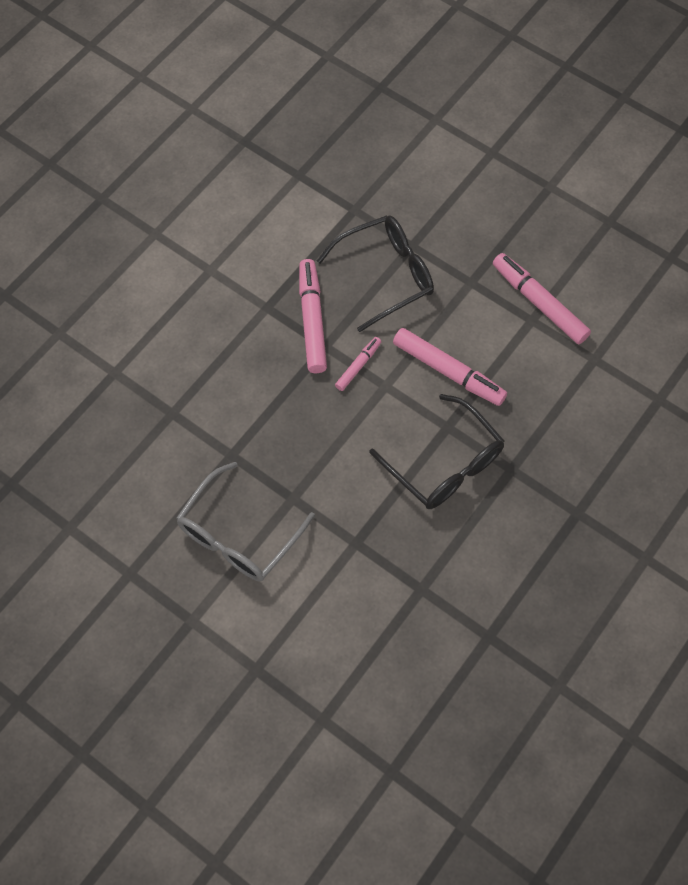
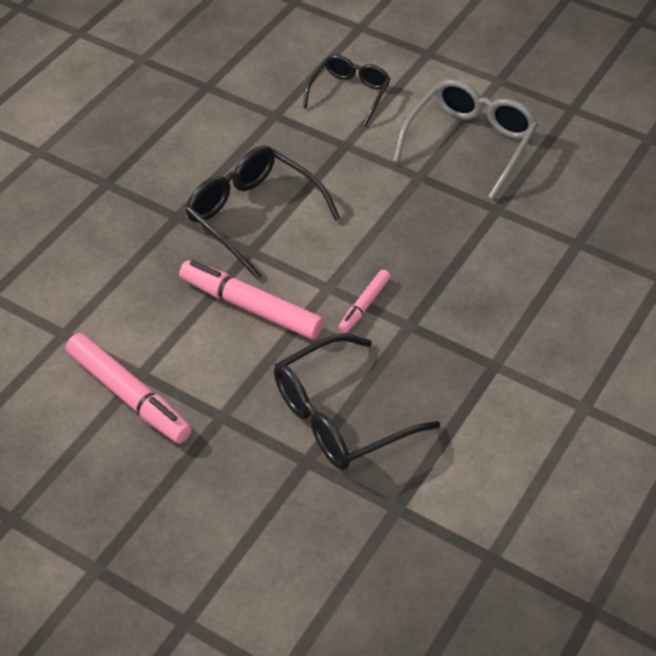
camera: 175 degrees right, 15 degrees down
(312, 321) = (431, 352): pink marker -> none
(345, 613) = (350, 94): none -> black glasses

